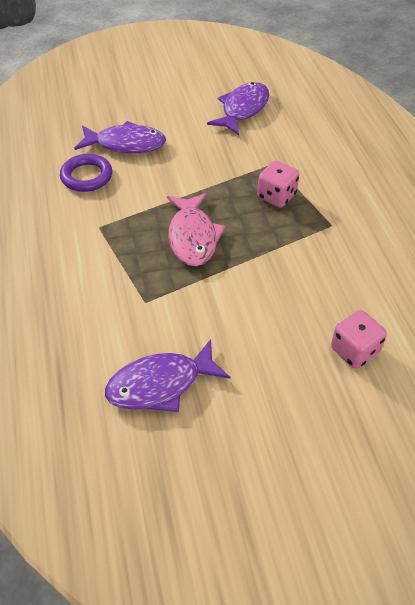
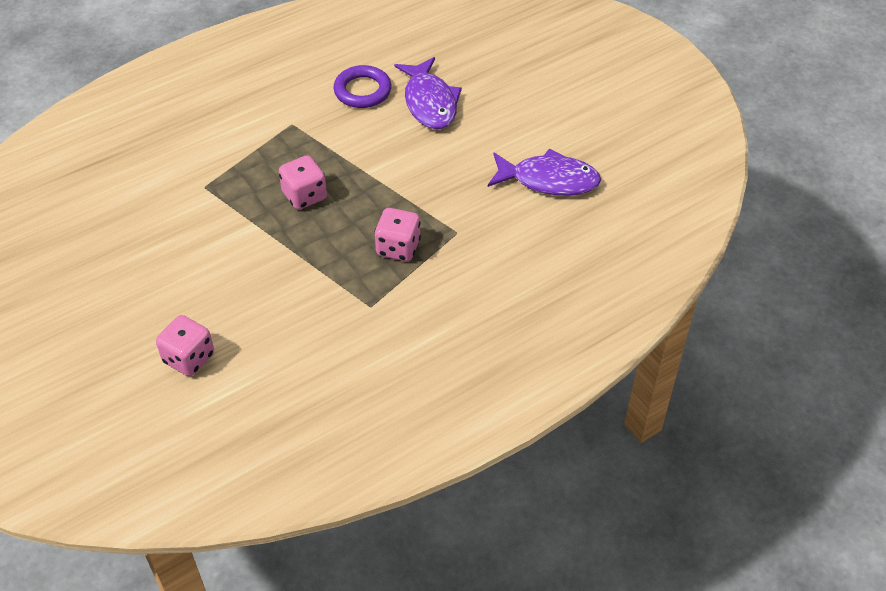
camera: 70 degrees right, 0 degrees up
(160, 384) = (111, 225): purple fish -> none
(192, 237) = (304, 196): pink fish -> pink dice

